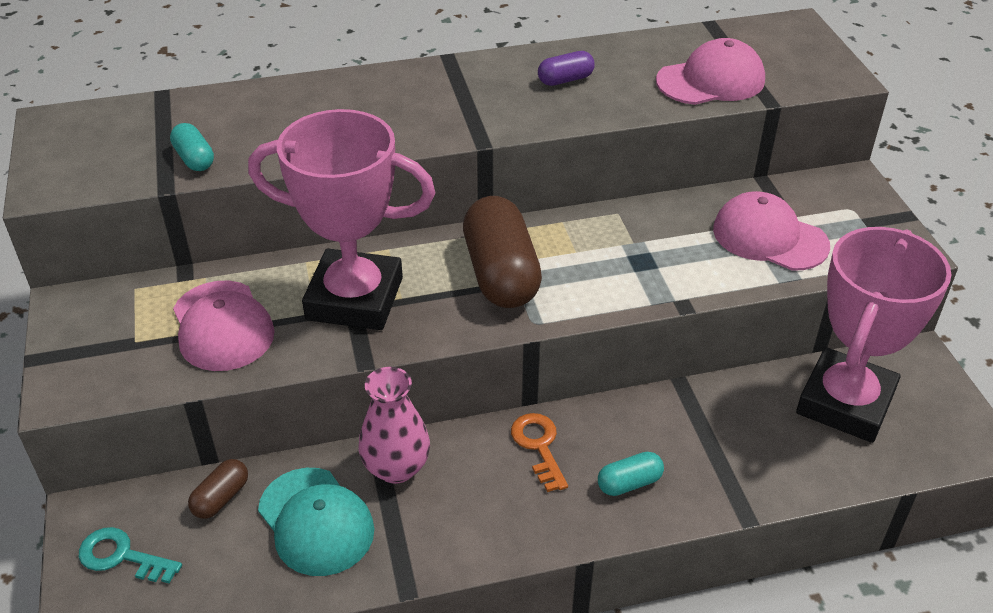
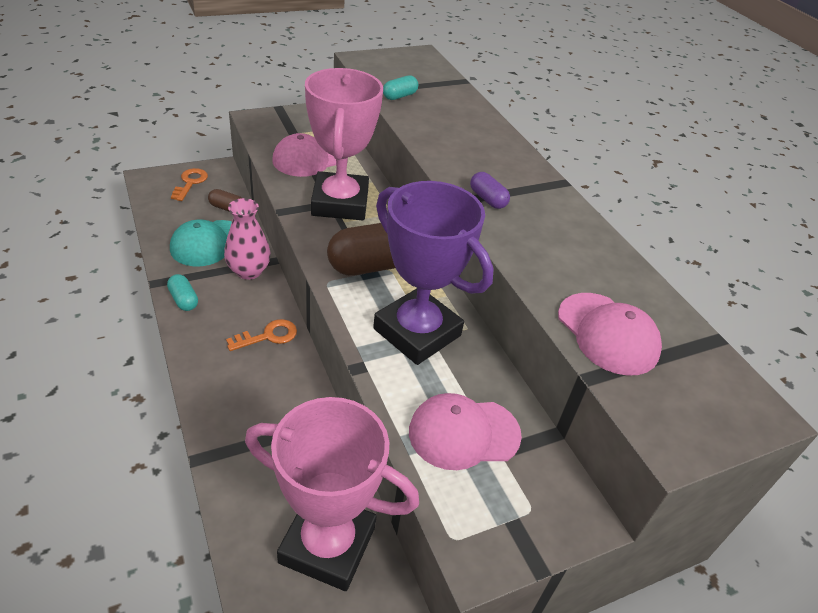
camera: 75 degrees right, 0 degrees up
(122, 556) = (190, 183): turquoise key -> orange key
(565, 80) = (561, 241): purple capsule -> purple capsule (487, 199)
(625, 252) = (417, 332): none -> purple trophy
(629, 483) = (234, 385): turquoise capsule -> turquoise capsule (183, 300)
(769, 237) = (463, 433): pink cap -> pink cap turned 120 degrees counterclockwise

